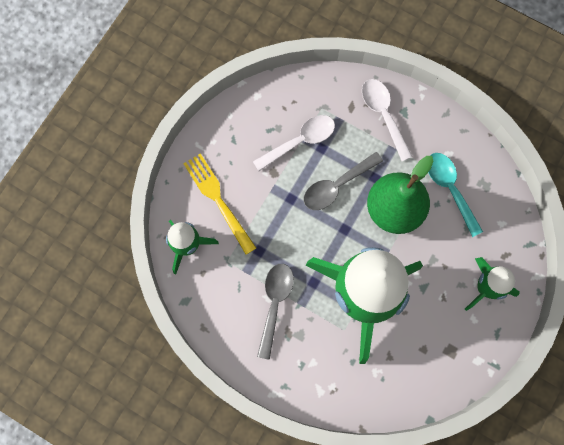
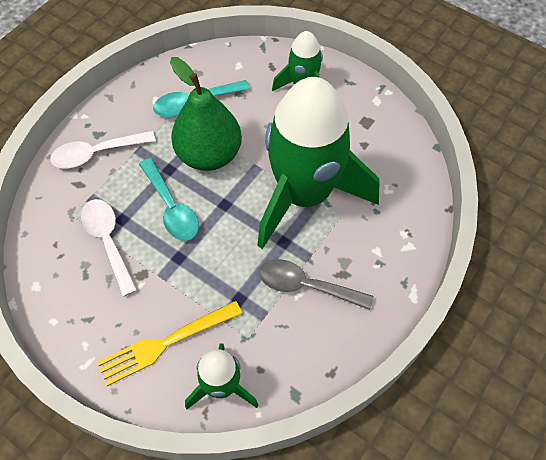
camera: 85 degrees left, 15 degrees down
(336, 186) = (171, 207): grey spoon -> turquoise spoon

